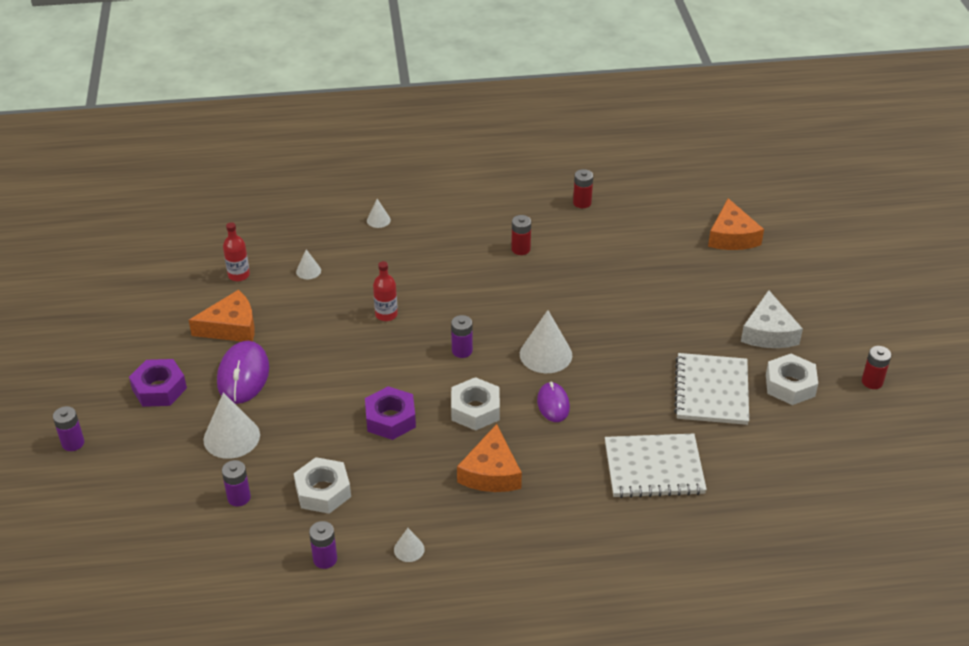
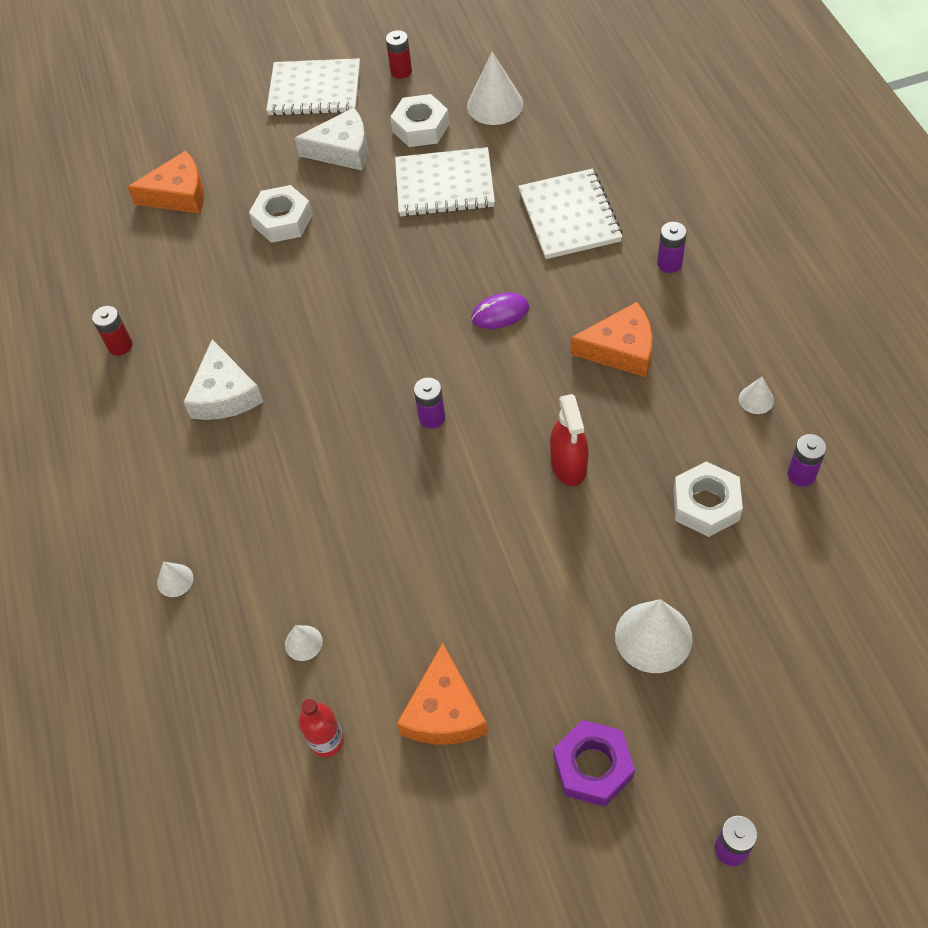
camera: 95 degrees left, 15 degrees up
(231, 327) = (444, 711): orange cheese -> orange cheese turned 150 degrees counterclockwise
(239, 497) = (748, 594): purple battery -> purple battery (669, 263)
(243, 375) = (537, 660): purple mouse -> none
(386, 314) = (380, 517): red bottle -> none
(390, 419) = (568, 465): purple nut -> red spray bottle
(475, 410) = (529, 383): white nut -> white nut (283, 220)
(520, 249) = (224, 394): red battery -> white cheese
(545, 354) = (419, 334): white cone -> white cone (495, 105)
(851, 322) = (315, 90): none -> white notebook

